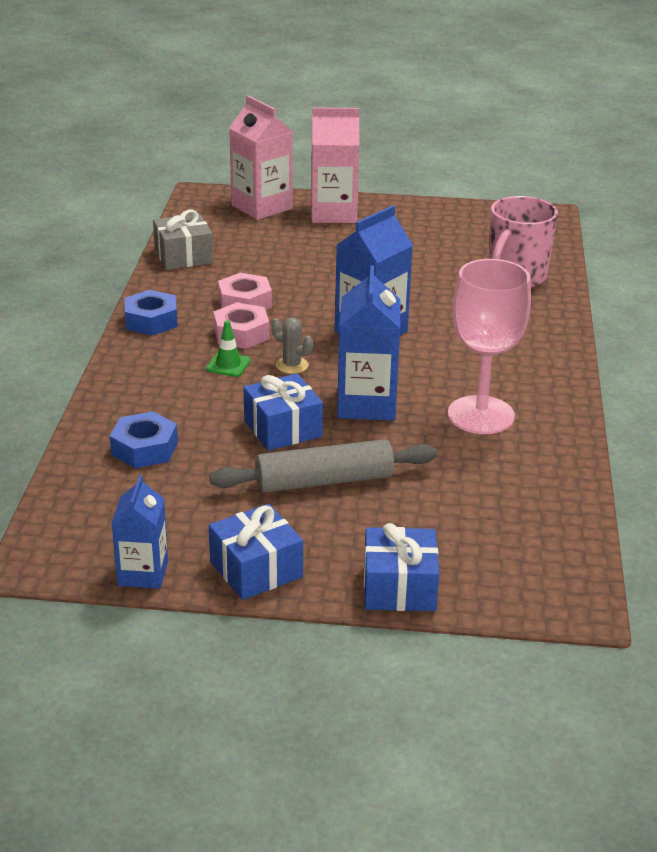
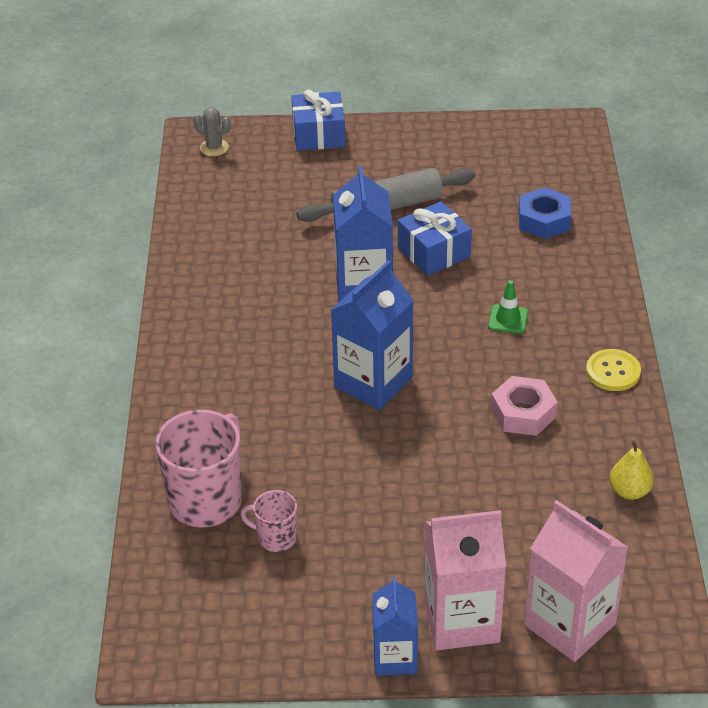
camera: 175 degrees right, 10 degrees up
(143, 573) = (497, 126): blue carton -> blue carton (395, 657)
(151, 321) = (613, 372): blue nut -> yellow button
(183, 256) = (629, 491): grey gift -> yellow pear
(241, 334) = (510, 363): pink nut -> none
(256, 569) = (420, 136): blue gift -> none
(292, 365) = (445, 325): grey cactus -> grey cactus (214, 148)
(461, 255) = (275, 537): none -> pink mug
(481, 415) = (257, 285): pink goblet -> none

